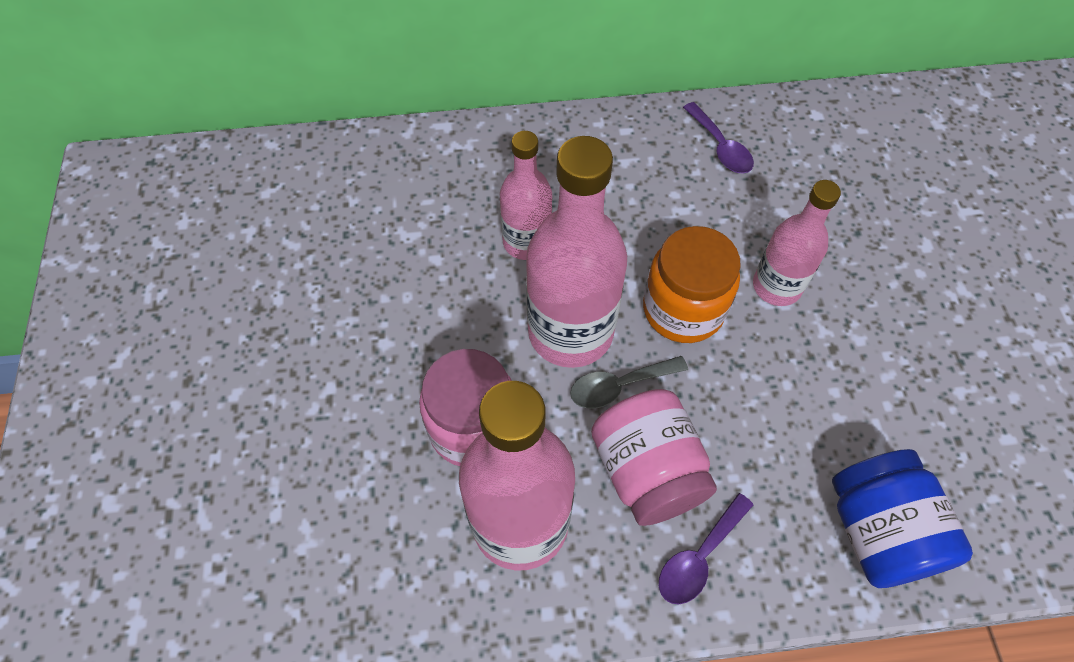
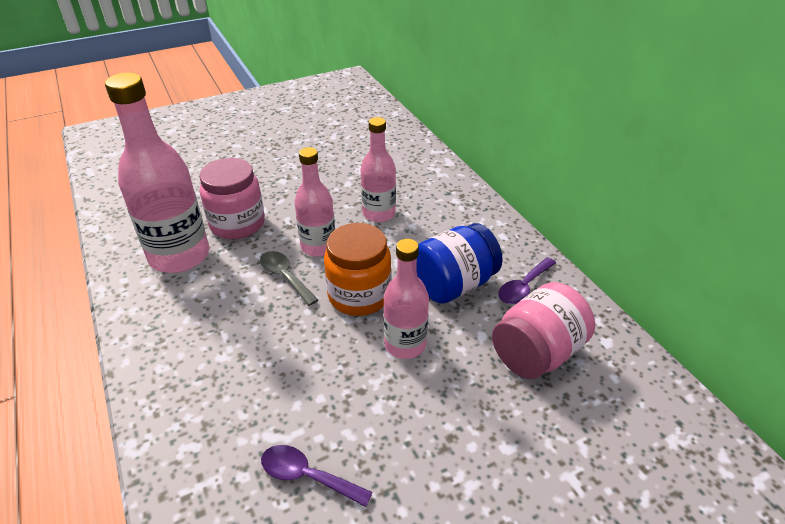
camera: 70 degrees right, 20 degrees down
(570, 332) = (318, 246): pink bottle -> pink bottle, size x0.60
(647, 471) = (225, 303): pink jar -> pink jar (537, 353)
(699, 556) = (166, 340): purple spoon -> purple spoon (307, 476)
(878, 531) = (199, 445): blue jar -> blue jar (453, 285)

